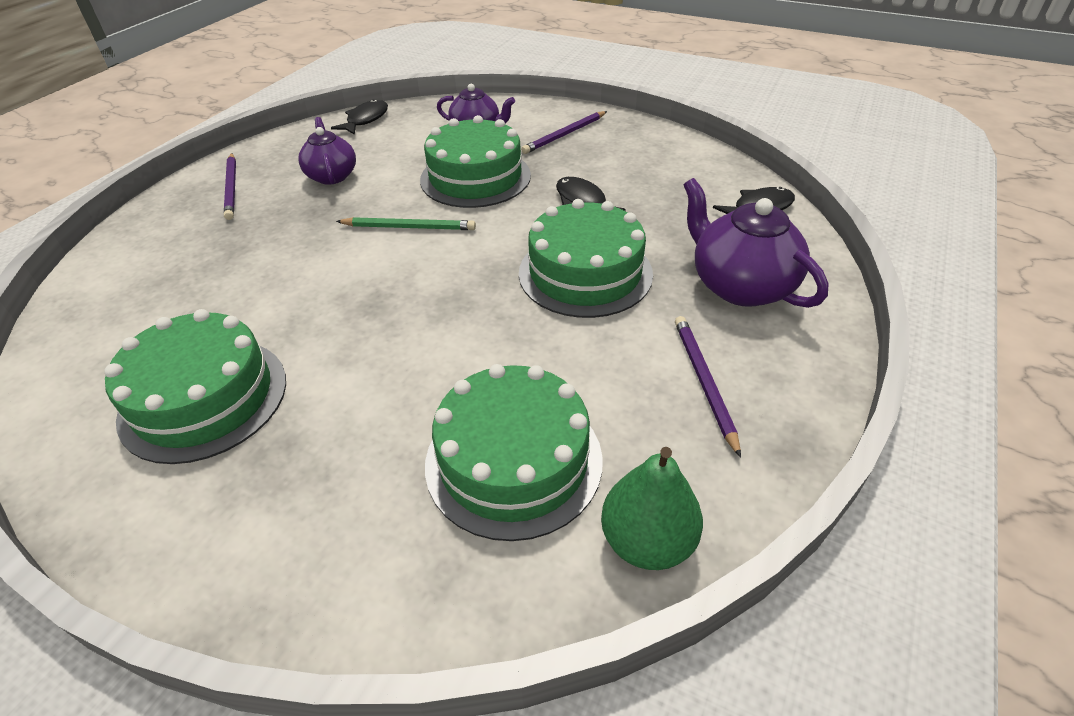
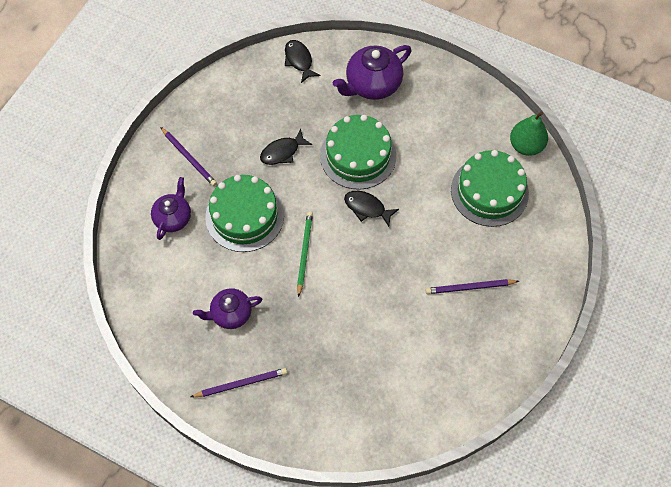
camera: 90 degrees left, 20 degrees up
(204, 398) = (454, 334): green cake -> none
(365, 120) = (138, 304): black fish -> black fish (367, 208)
(704, 382) = (442, 113): purple pencil -> purple pencil (470, 287)

